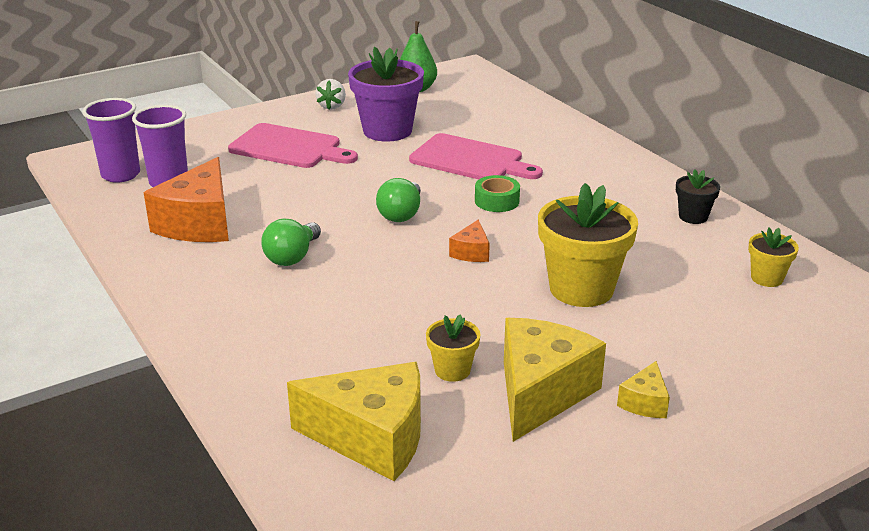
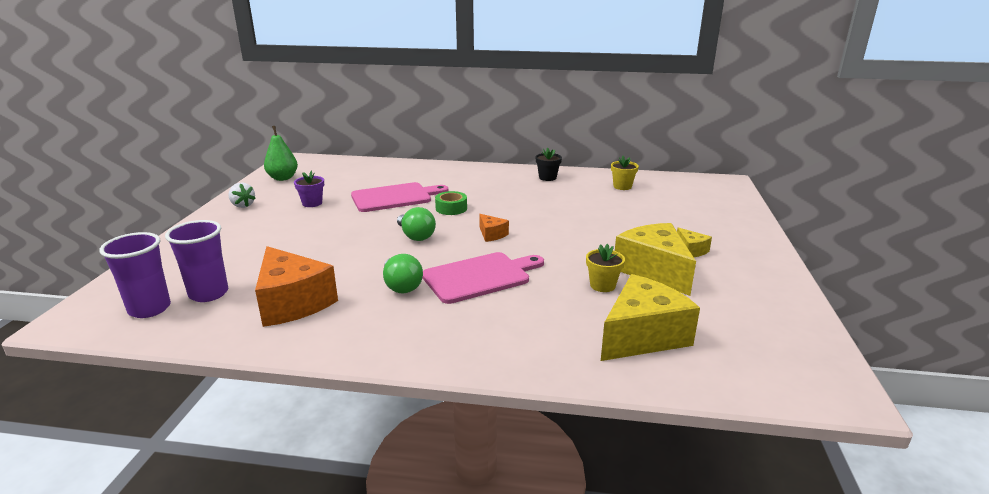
camera: 50 degrees left, 5 degrees down
(289, 147) = (262, 236): pink cutting board -> pink cutting board (480, 277)
(387, 131) = (312, 203): purple flower pot -> purple flower pot, size x0.50
(581, 289) = (572, 224): yellow flower pot -> none

